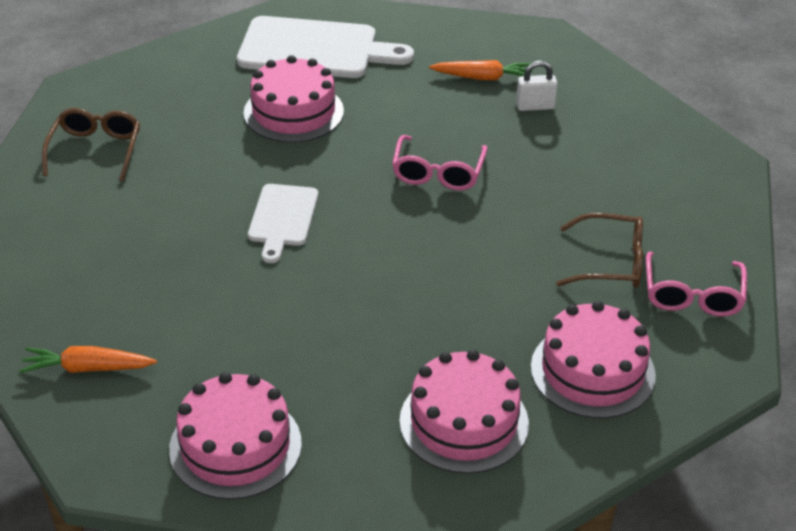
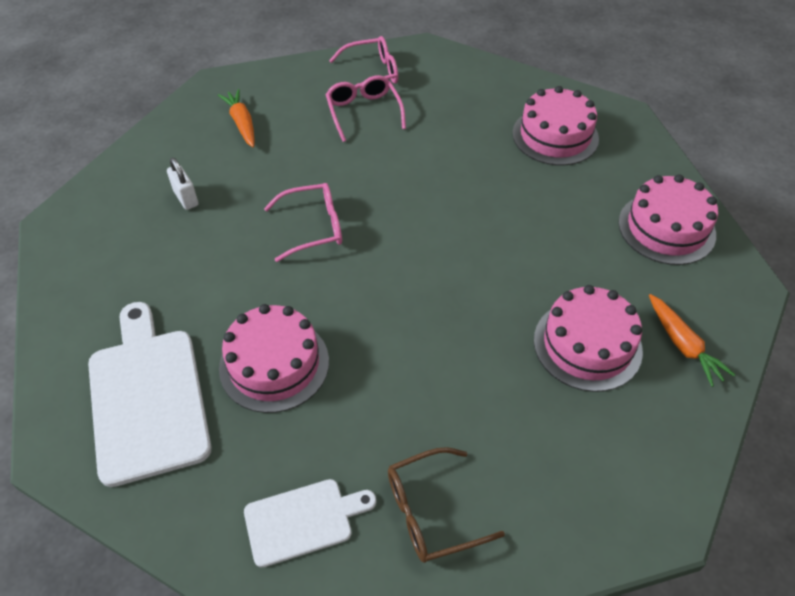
camera: 115 degrees left, 10 degrees up
(282, 219) = (434, 302): white cutting board -> white cutting board (303, 520)
(483, 78) = (152, 244): orange carrot -> orange carrot (242, 123)
(592, 371) = (470, 97): pink cake -> pink cake (587, 345)
(610, 263) = (363, 112): brown glasses -> pink glasses

